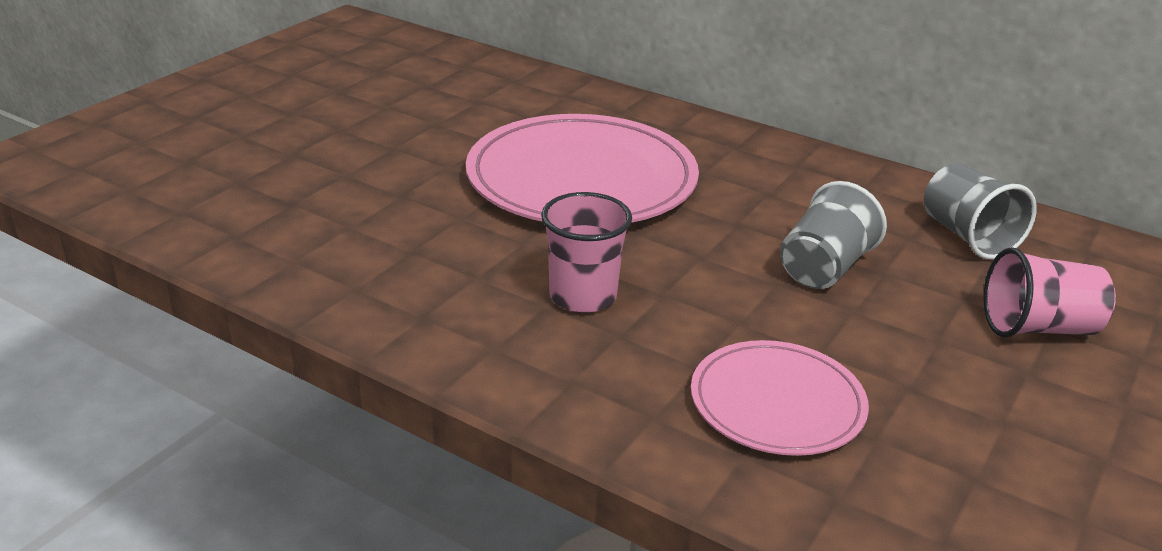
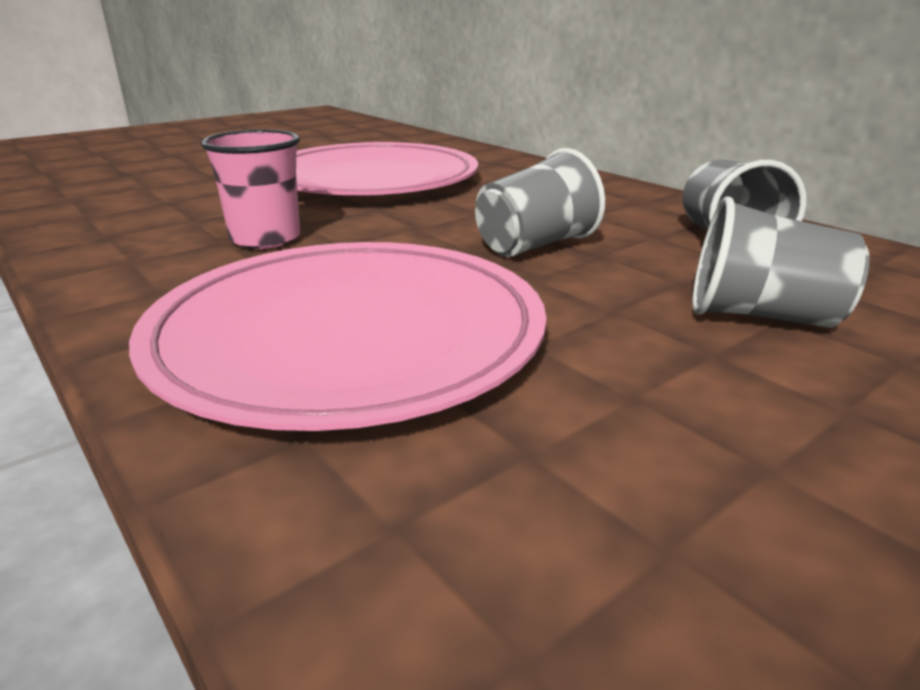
camera: 20 degrees right, 5 degrees down
(777, 403) = (348, 335): pink plate -> pink plate, size x1.76
(1038, 328) = (761, 316): pink cup -> grey cup

